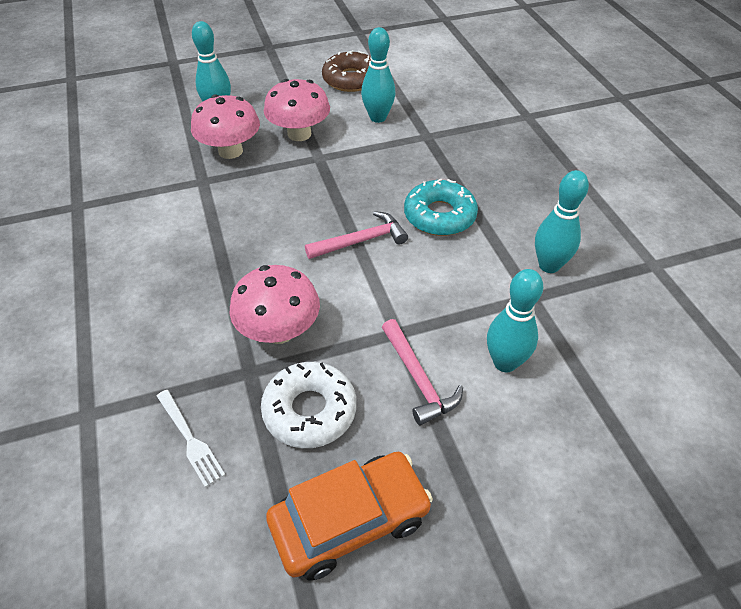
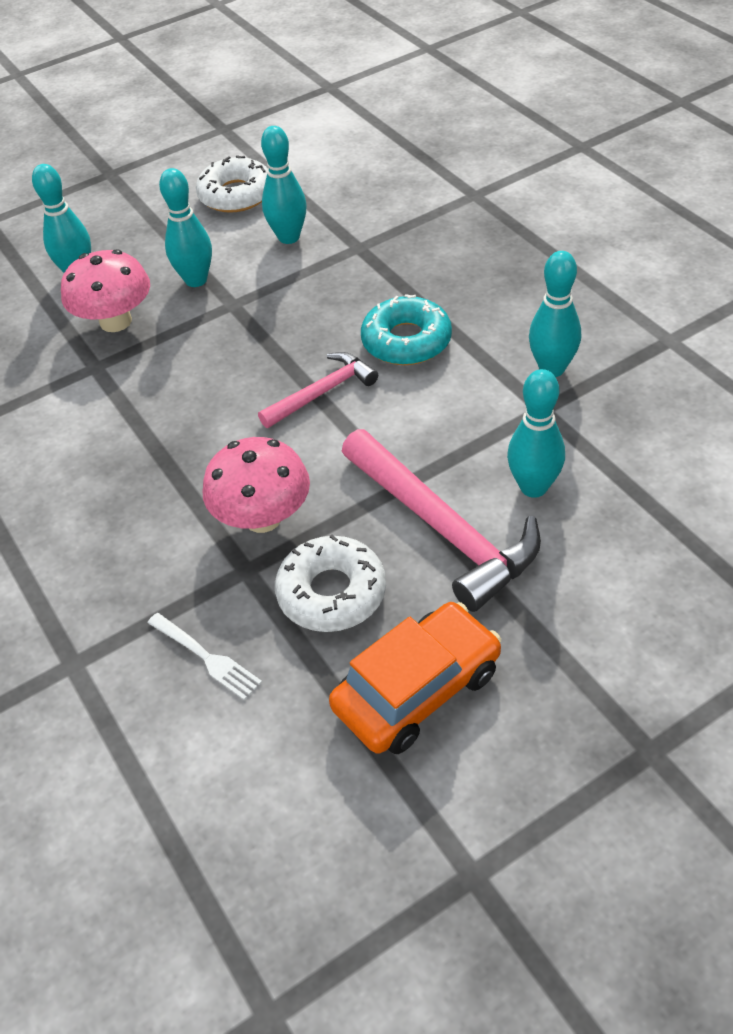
camera: 10 degrees left, 0 degrees up
(299, 134) = (196, 280): pink mushroom -> turquoise bowling pin
(351, 79) = (236, 195): brown donut -> white donut
(418, 379) = (442, 529): pink hammer -> pink hammer, size x1.73

